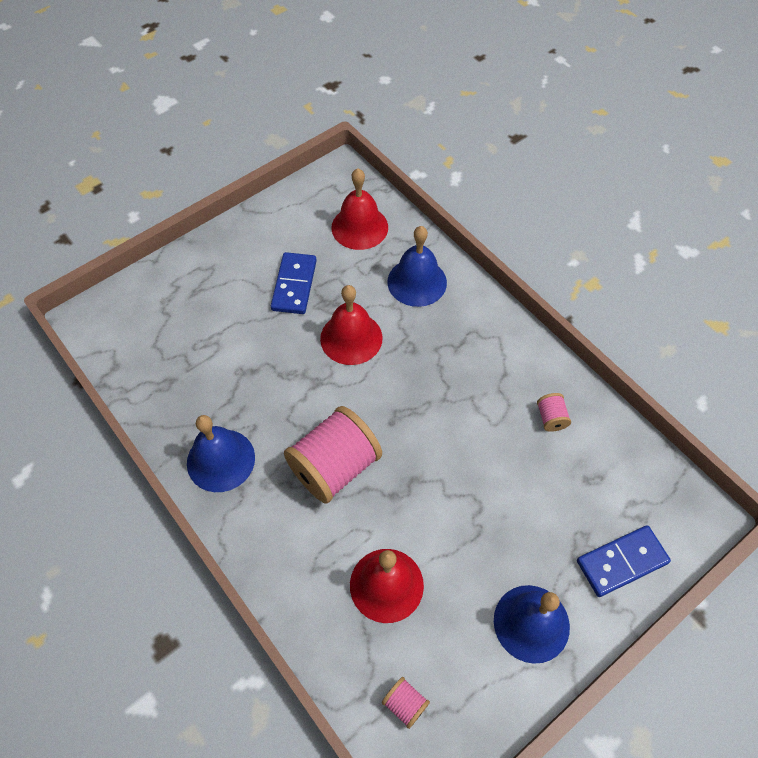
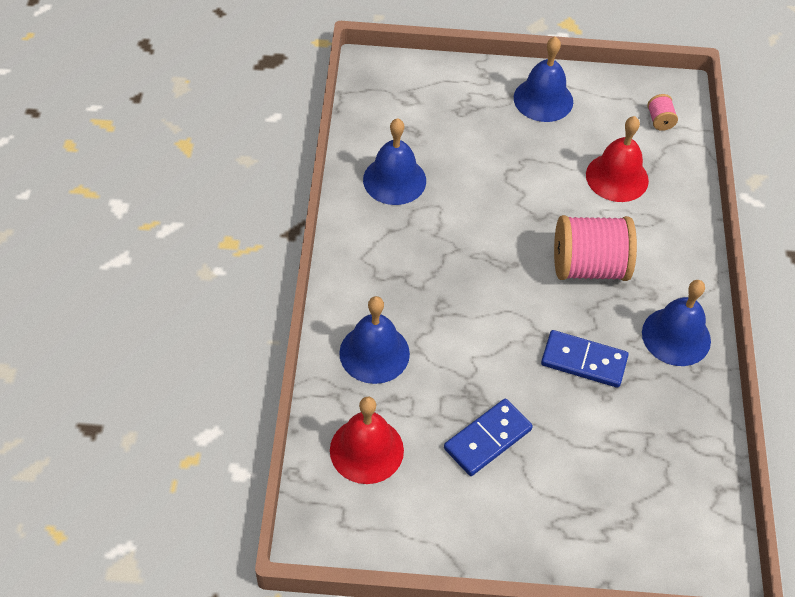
camera: 140 degrees left, 5 degrees down
(351, 338) = (483, 350): red bell -> none
(551, 418) = (394, 180): pink spool -> blue bell
(621, 561) = (451, 85): blue domino -> blue domino (583, 361)

